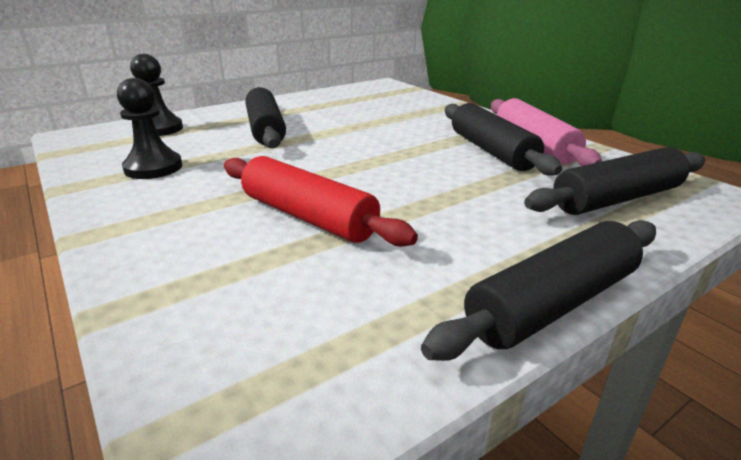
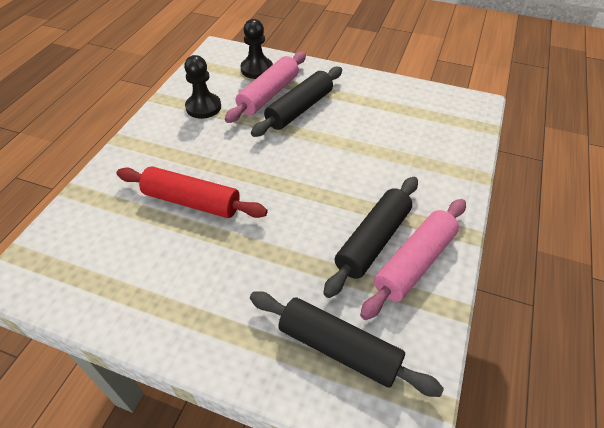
camera: 55 degrees right, 20 degrees up
(213, 134) = (269, 94): none -> pink rolling pin
(308, 216) = (192, 201): red rolling pin -> red rolling pin turned 75 degrees counterclockwise
(552, 303) = (165, 346): black rolling pin -> none

